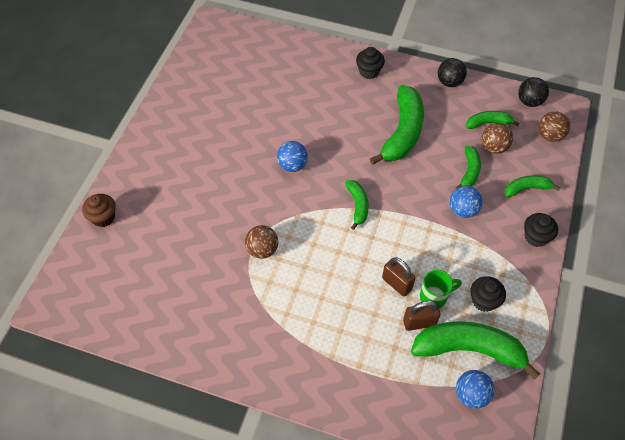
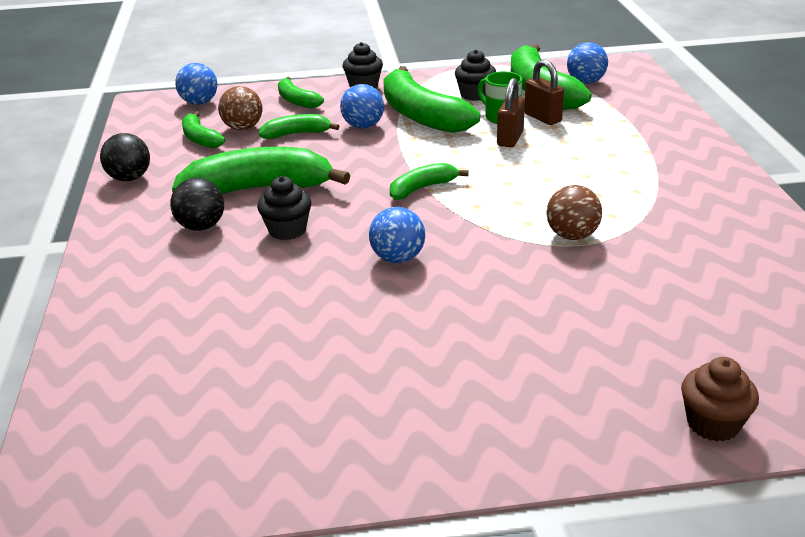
camera: 115 degrees left, 25 degrees down
(369, 71) = (135, 248): black cupcake -> black cupcake (287, 230)
(463, 250) = (421, 115): none -> green banana
(529, 101) = (142, 122): black ball -> black ball (201, 226)
(549, 136) = (199, 103): brown ball -> blue ball

